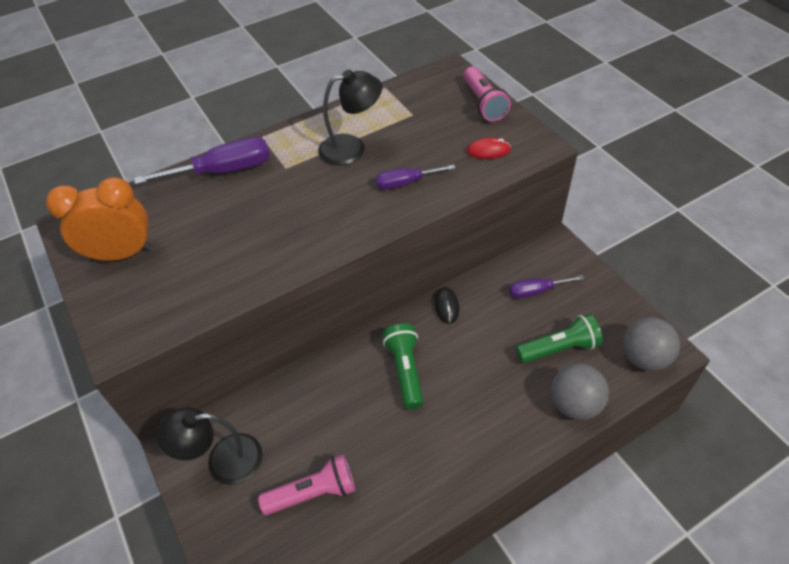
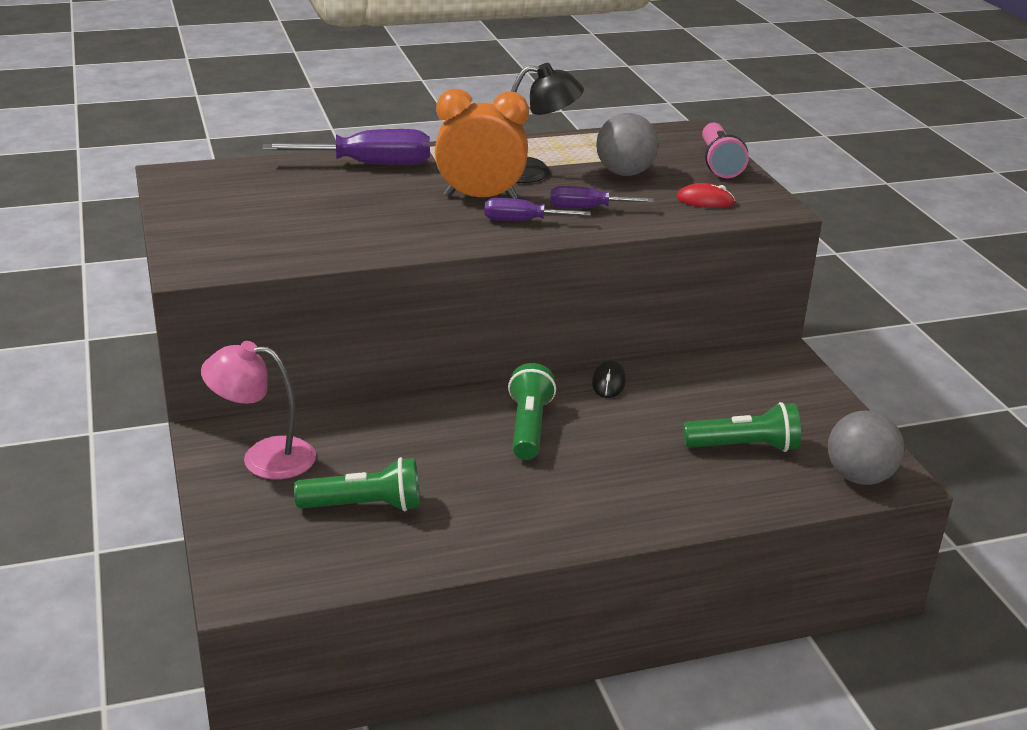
camera: 10 degrees right, 20 degrees down
(122, 254) = (224, 205): orange clock -> orange clock (480, 198)
(223, 461) = (264, 457): black lamp -> pink lamp
(313, 492) = (364, 506): pink flashlight -> green flashlight
(536, 291) = (736, 391): purple screwdriver -> purple screwdriver (522, 221)
(574, 404) = (742, 499): grey ball -> grey ball (624, 173)

